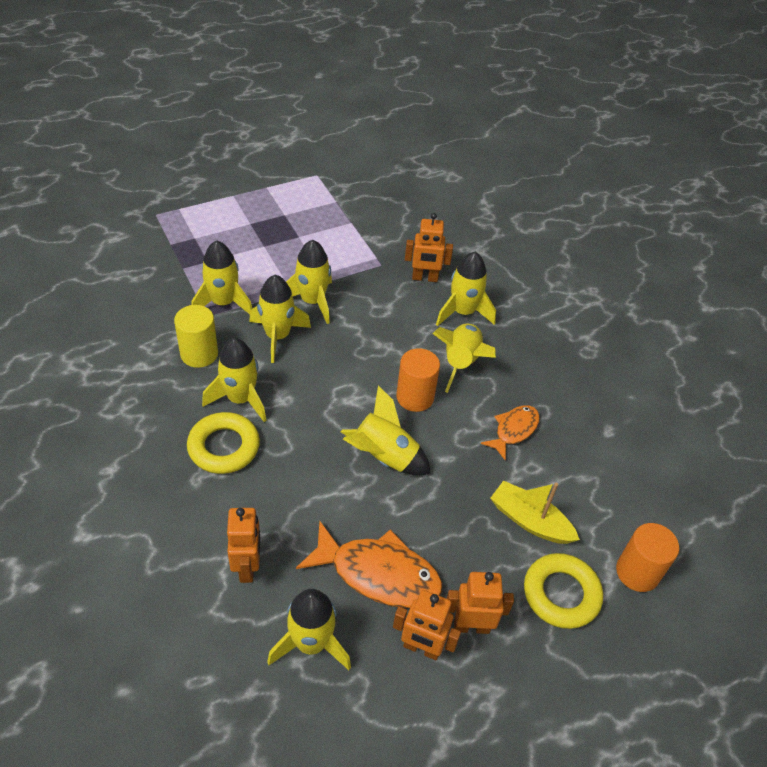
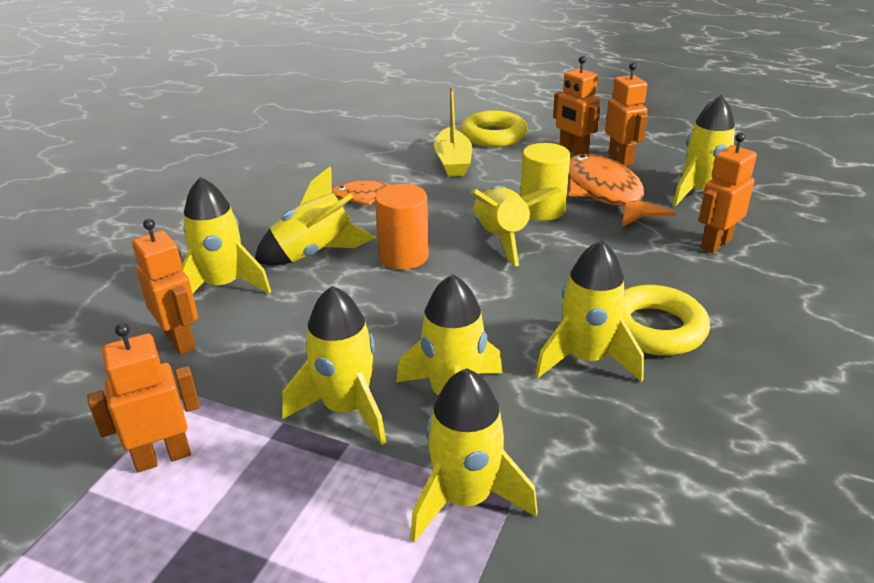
camera: 125 degrees left, 15 degrees down
(199, 354) = (585, 444): yellow cylinder -> yellow cylinder (542, 210)
(346, 244) = (163, 457): none -> orange robot
(637, 572) = (431, 121): orange cylinder -> none

